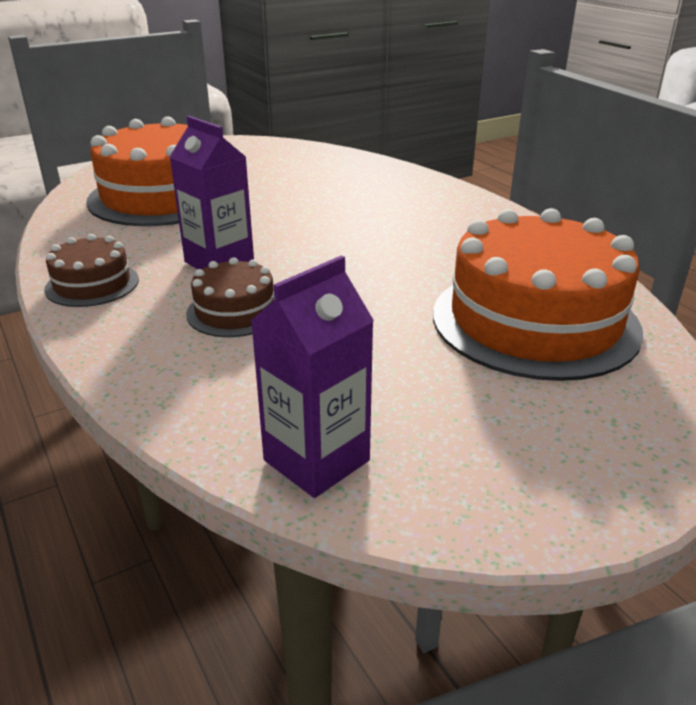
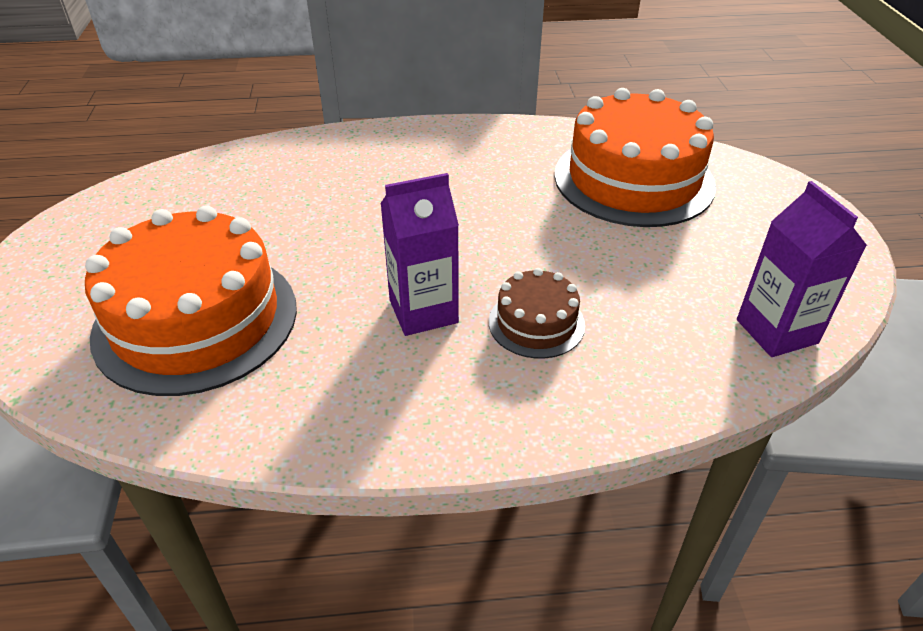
camera: 65 degrees left, 10 degrees up
(92, 284) = (410, 418): brown cake -> none

